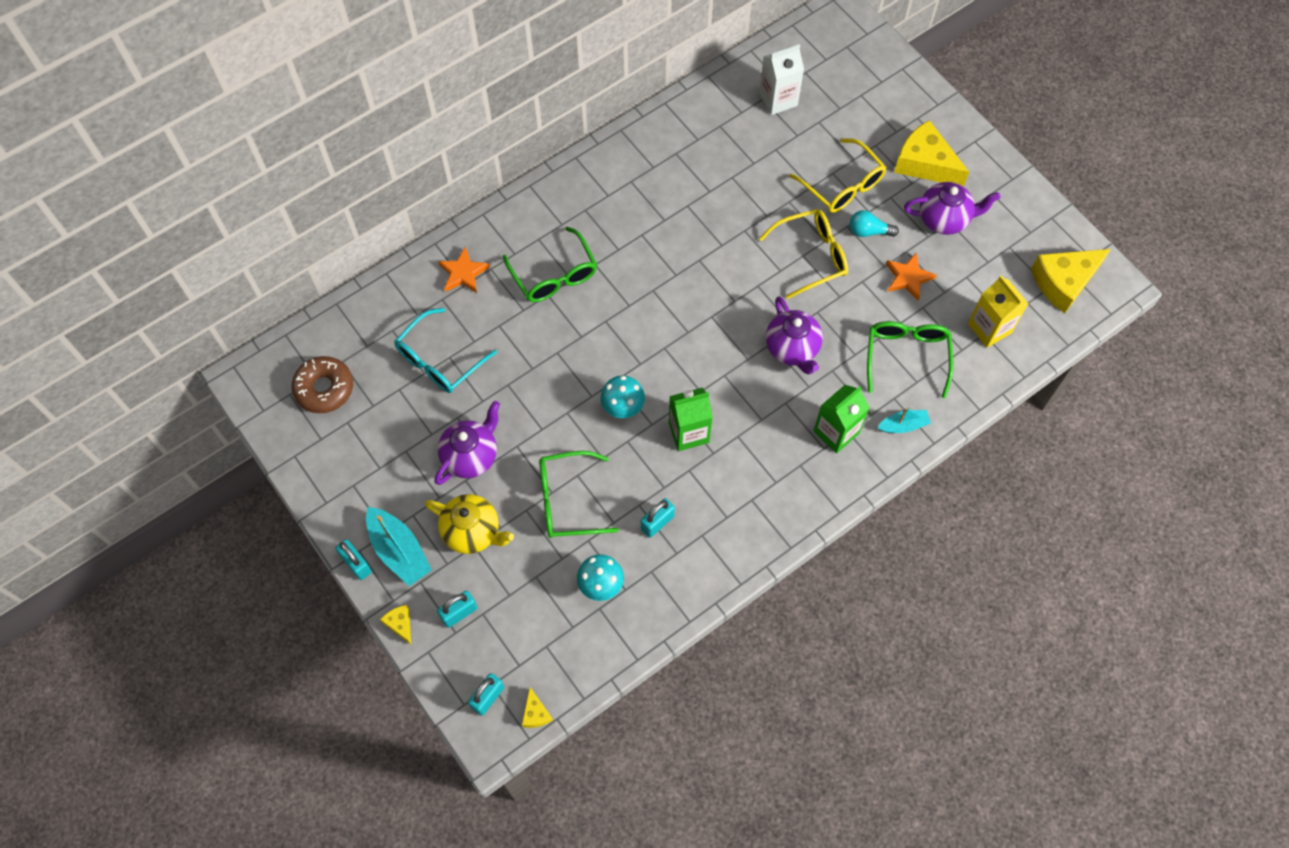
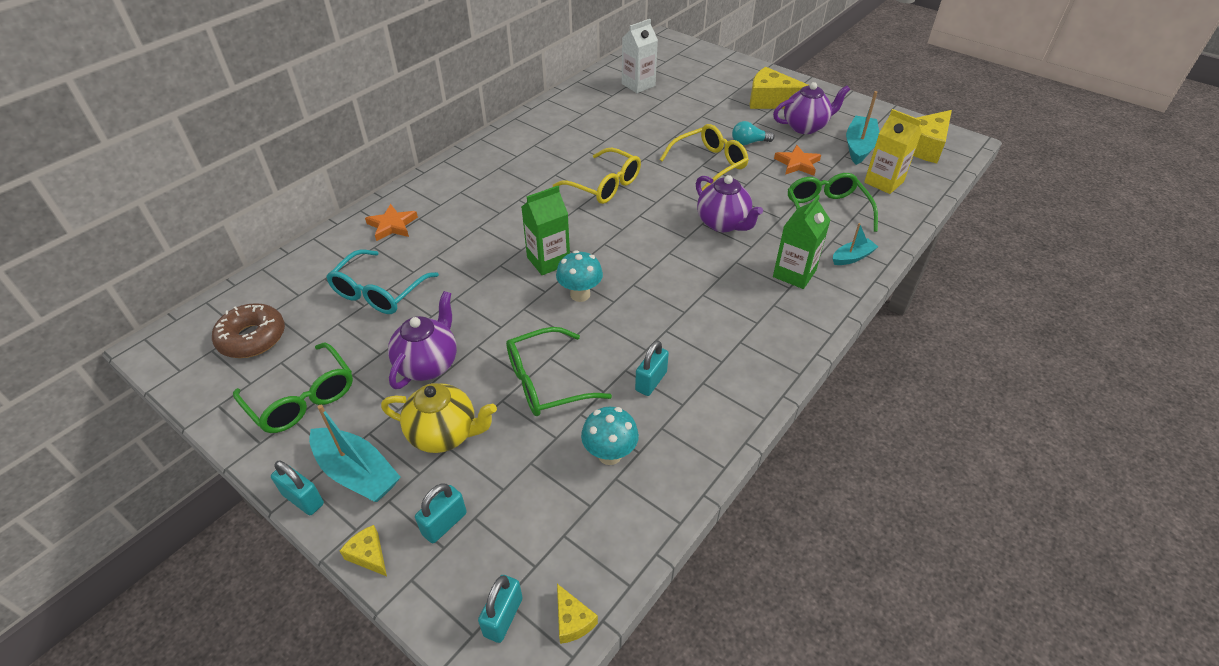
camera: 15 degrees left, 20 degrees down
(554, 275) = (482, 212): green glasses -> green glasses (302, 399)
(689, 432) = (653, 300): green carton -> green carton (548, 261)
(843, 185) = (713, 121): yellow glasses -> yellow glasses (605, 185)
(990, 266) = (859, 147): none -> turquoise boat

